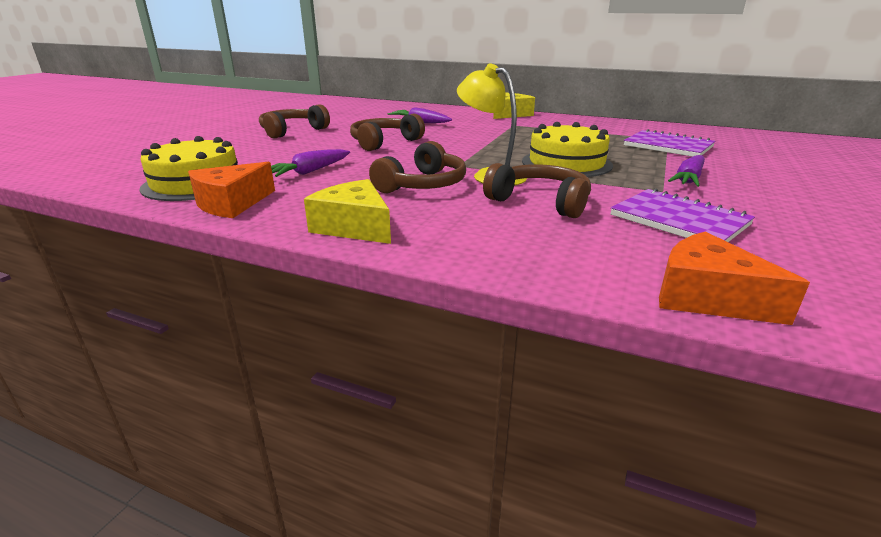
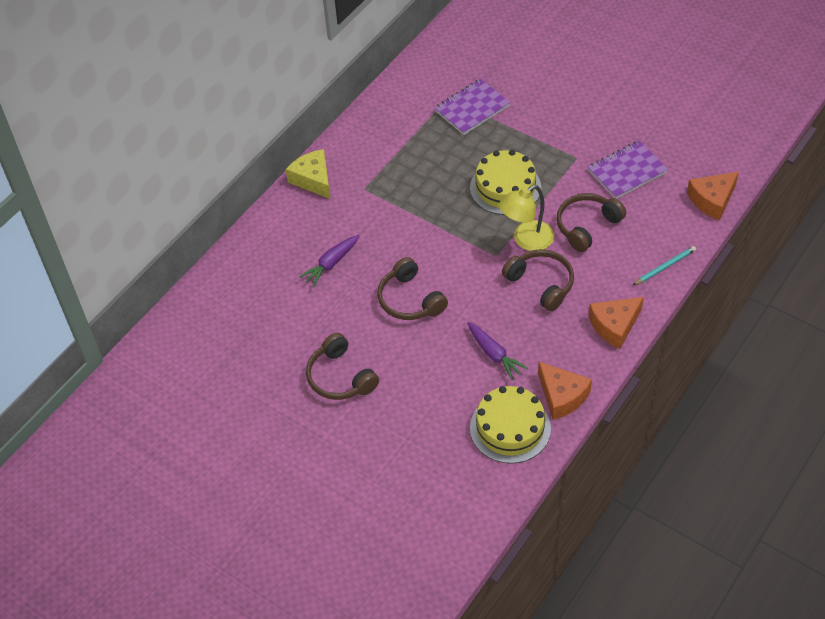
camera: 75 degrees left, 25 degrees up
(354, 227) = (614, 326): yellow cheese -> orange cheese
(493, 257) = (665, 267): none -> turquoise pencil
(688, 180) = (557, 135): purple carrot -> none

